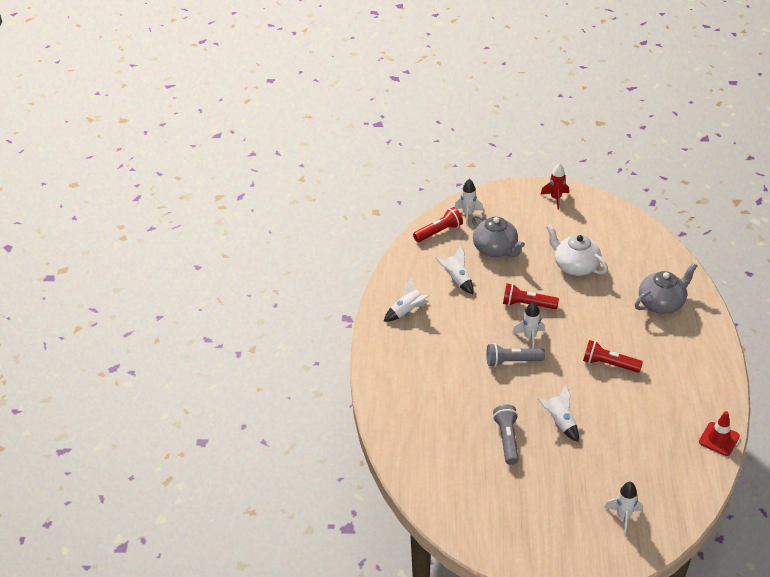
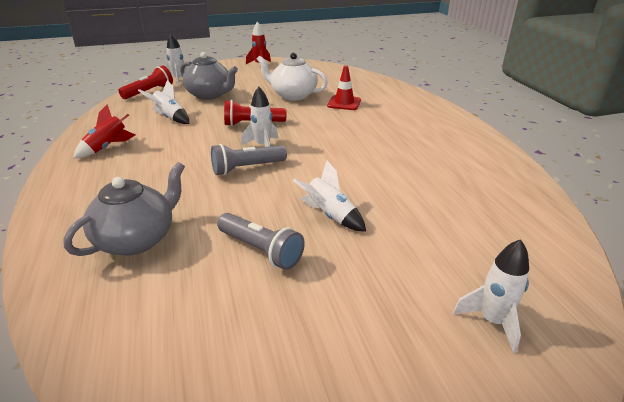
camera: 20 degrees left, 10 degrees down
(407, 311) = (107, 147): white rocket -> red rocket
(507, 439) = (261, 250): grey flashlight -> grey flashlight turned 150 degrees clockwise
(609, 364) = (363, 153): red flashlight -> none
(661, 303) = (388, 106): grey teapot -> grey teapot (137, 239)
(719, 439) = (534, 194): red traffic cone -> red traffic cone (344, 103)

